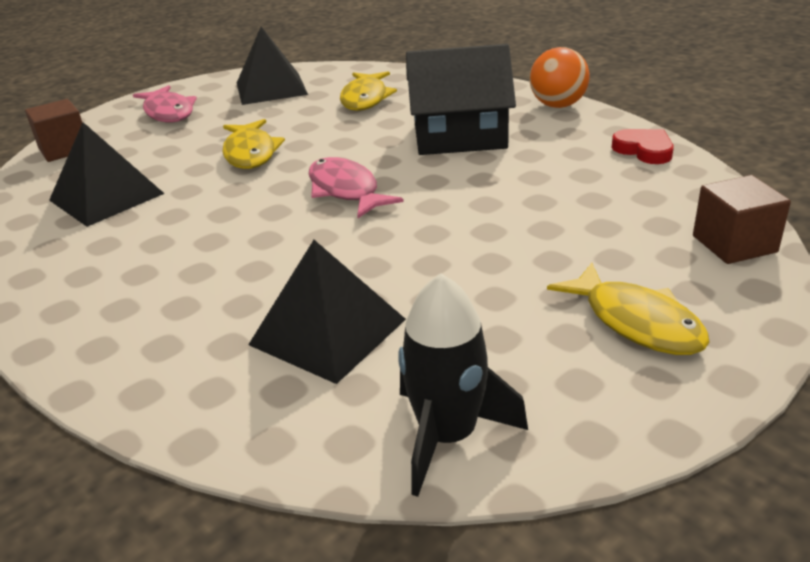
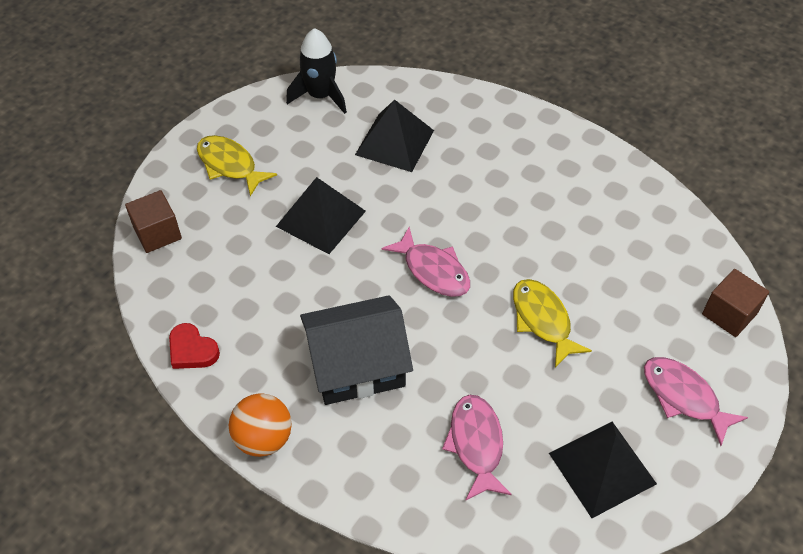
camera: 165 degrees right, 20 degrees up
(106, 197) = (623, 246): black pyramid -> black pyramid (321, 218)
(365, 99) = (476, 444): yellow fish -> pink fish

